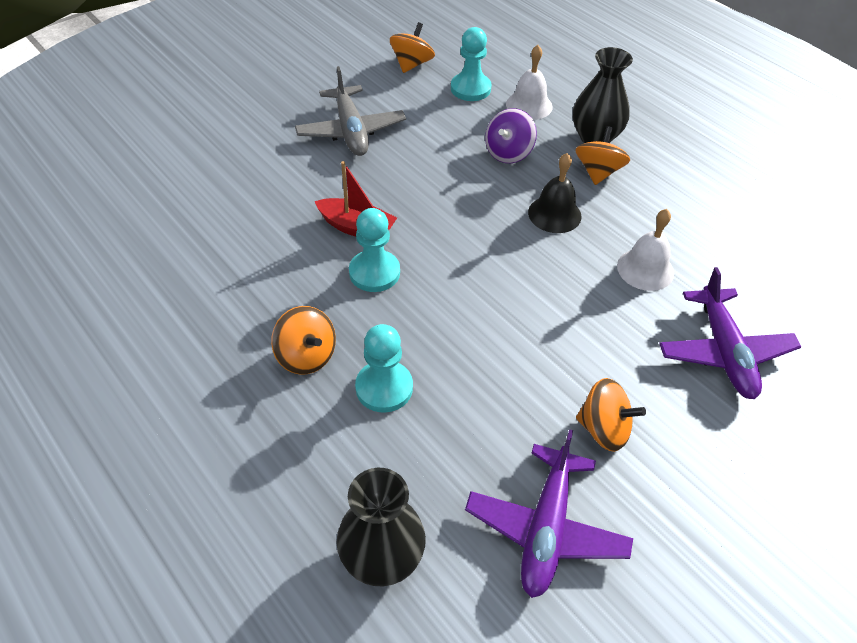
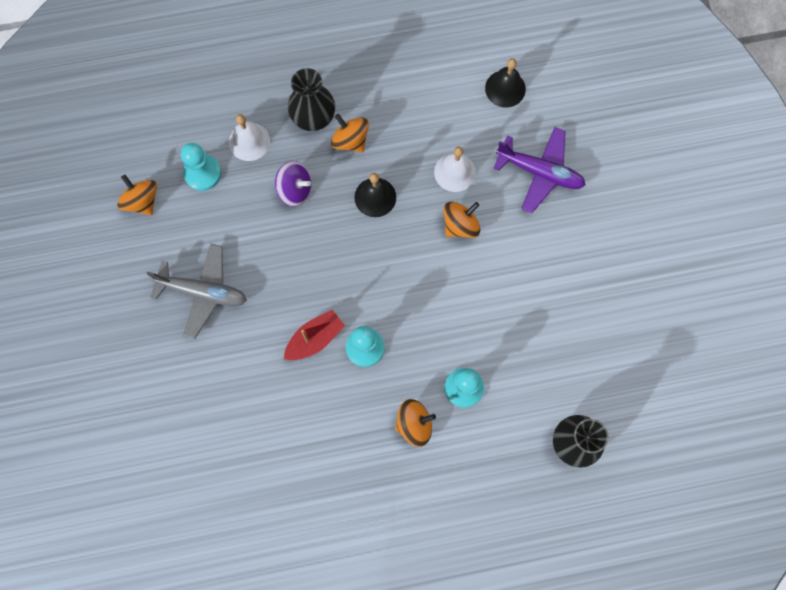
camera: 60 degrees left, 25 degrees up
(508, 153) = (295, 190): purple spinning top -> purple spinning top turned 45 degrees counterclockwise
(546, 528) = (598, 347): purple plane -> none
(604, 429) = (556, 277): orange spinning top -> orange spinning top (460, 225)
(789, 274) = (505, 88): none -> black bell

